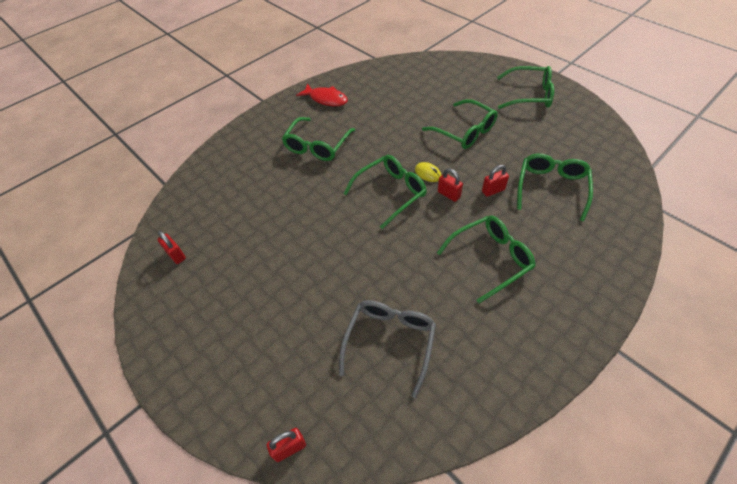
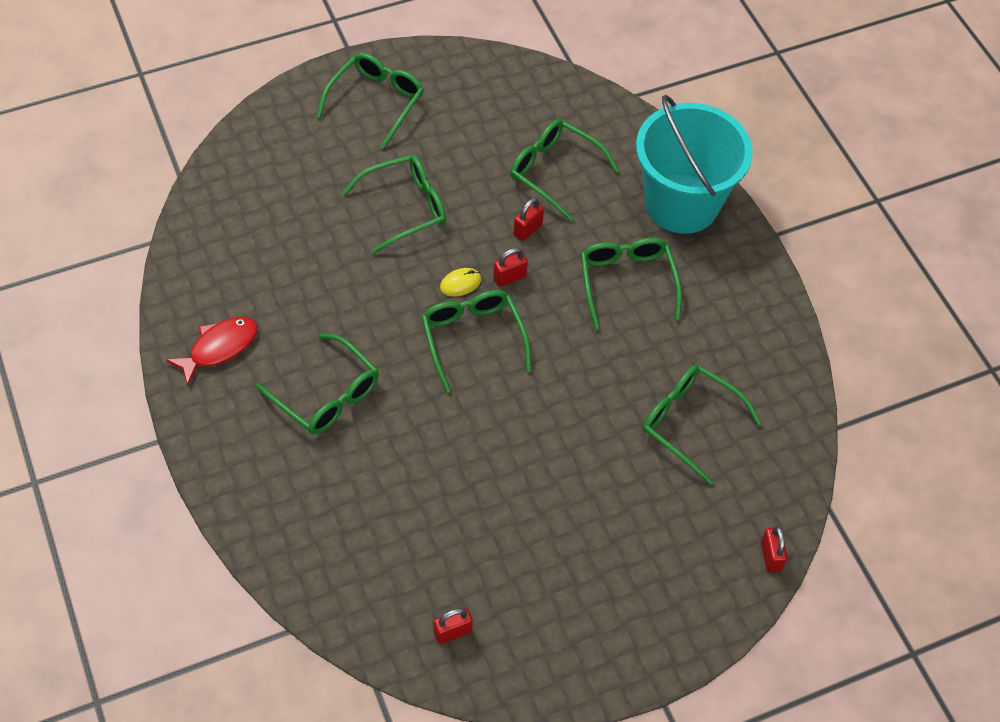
camera: 75 degrees left, 5 degrees up
(390, 342) = (690, 423): grey glasses -> green glasses
(493, 190) = (527, 229): red padlock -> red padlock turned 45 degrees clockwise
(589, 270) = (681, 203): none -> turquoise bucket

